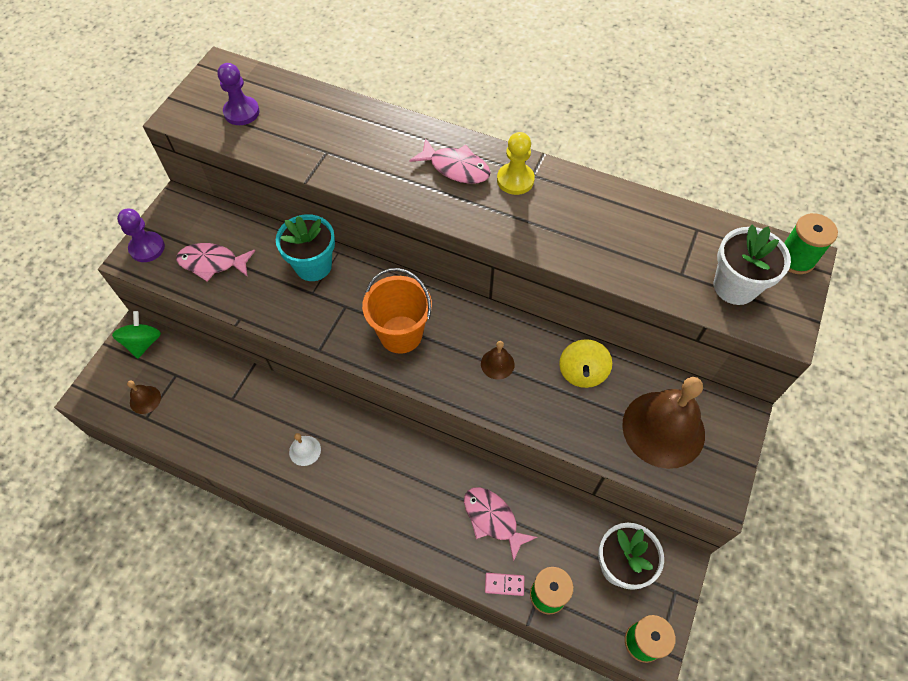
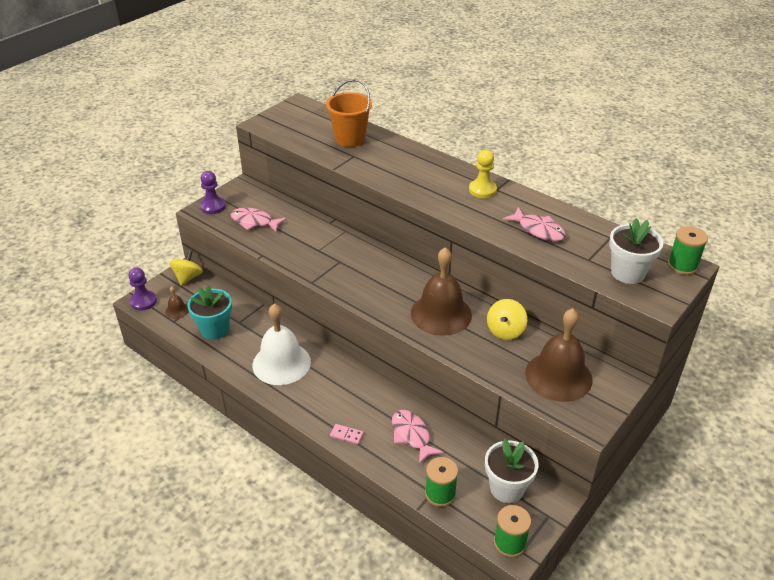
camera: 15 degrees right, 20 degrees down
(143, 343) = (188, 277): green spinning top -> yellow spinning top
(241, 112) = (304, 128): purple pawn -> purple pawn (143, 301)
(305, 450) = (281, 363): white bell -> white bell, size x2.31
(313, 266) = (325, 235): turquoise flower pot -> turquoise flower pot (214, 329)
(401, 334) = (374, 284): orange bucket -> orange bucket (350, 139)
(456, 168) = (441, 177): pink fish -> pink fish (538, 230)
(497, 364) = (441, 314): brown bell -> brown bell, size x2.31
(504, 584) = (407, 479): pink domino -> pink domino (346, 435)

